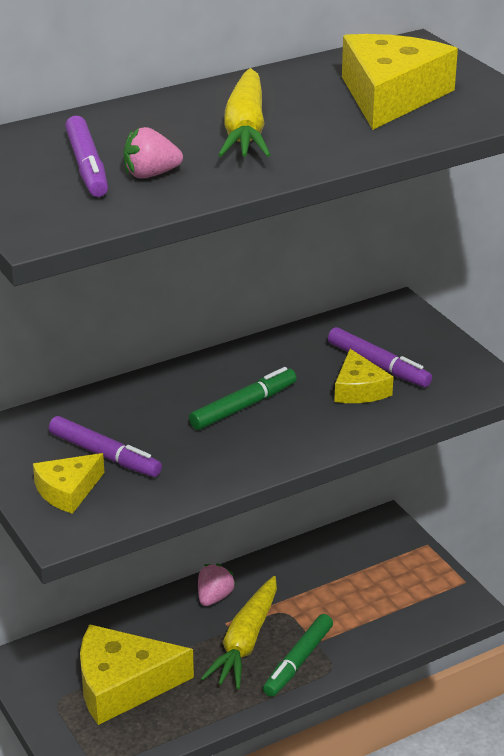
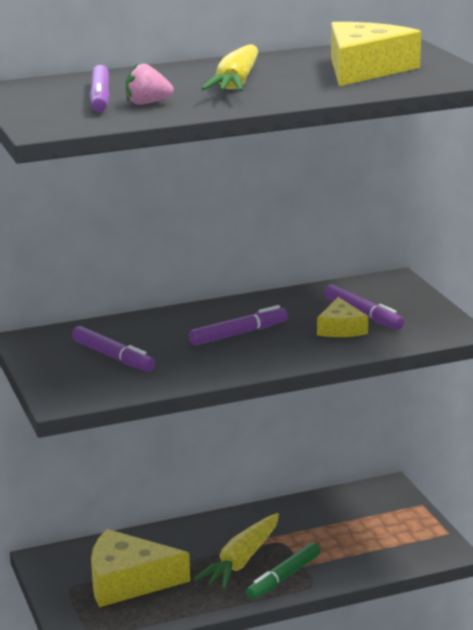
camera: 10 degrees right, 10 degrees down
(67, 490) = (75, 376): yellow cheese -> none
(214, 597) = (224, 527): pink strawberry -> none
(243, 407) = (239, 334): green marker -> purple marker

